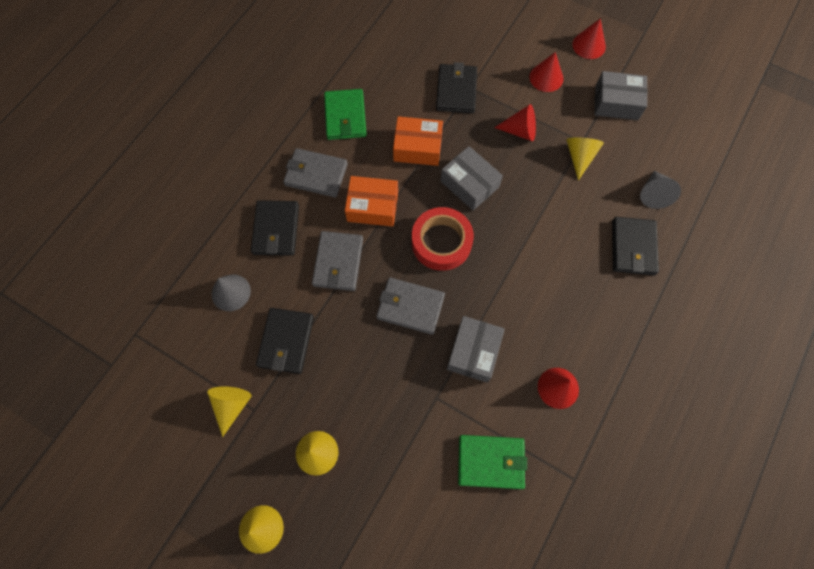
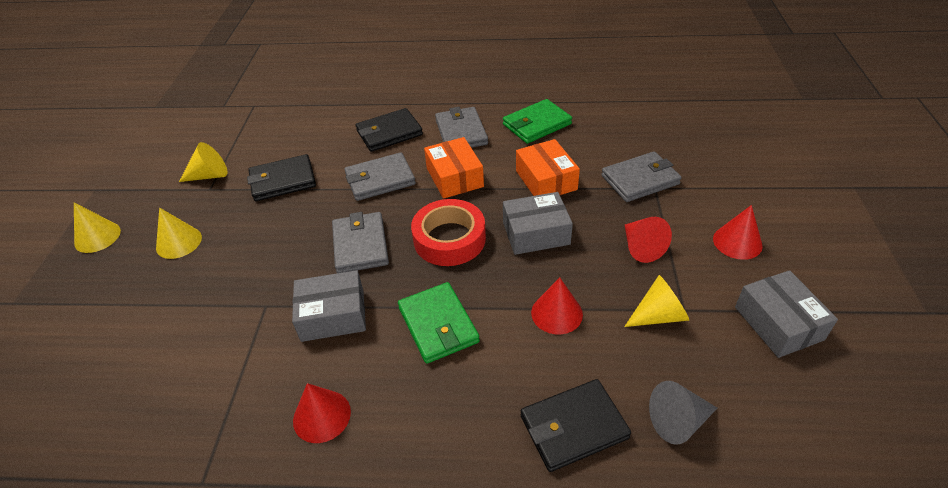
camera: 65 degrees right, 25 degrees down
(231, 292) = (314, 134): grey cone -> none
(456, 91) = (640, 180): black wallet -> grey wallet
(469, 184) = (536, 233): grey box -> grey box turned 60 degrees clockwise
(491, 461) = (203, 383): green wallet -> green wallet (438, 325)
(589, 45) = (830, 263): red cone -> red cone (556, 313)

